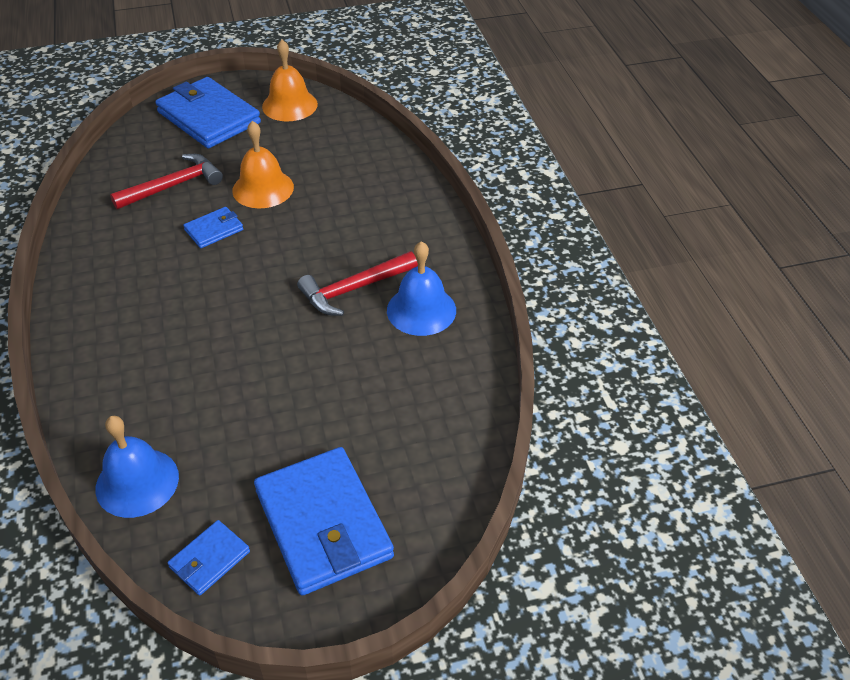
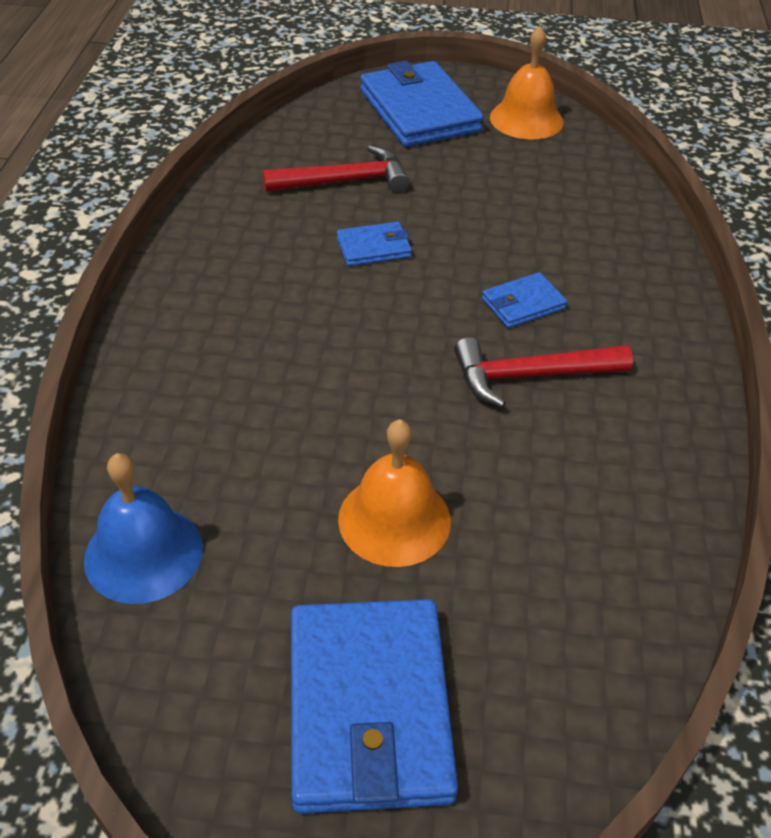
camera: 20 degrees right, 0 degrees up
(210, 559) = (191, 703): blue wallet -> blue wallet (523, 304)
(263, 188) = (455, 212): orange bell -> orange bell (394, 519)
(421, 310) = (617, 433): blue bell -> none

